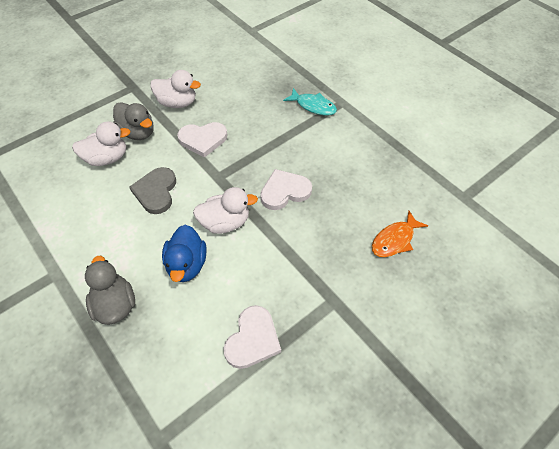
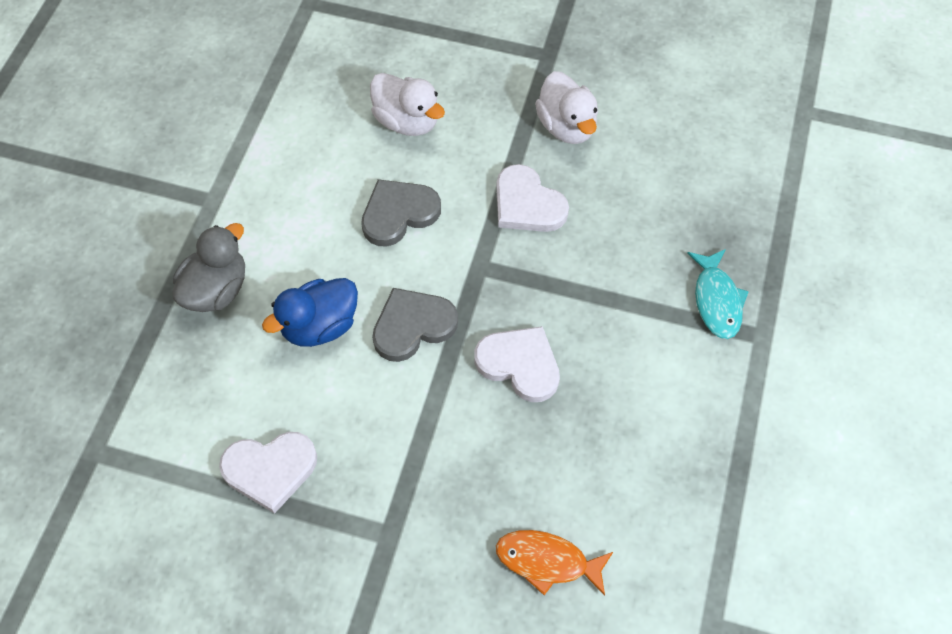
camera: 55 degrees right, 5 degrees up
(138, 133) = (475, 122): grey duck -> none
(225, 222) = (413, 326): white duck -> grey heart

